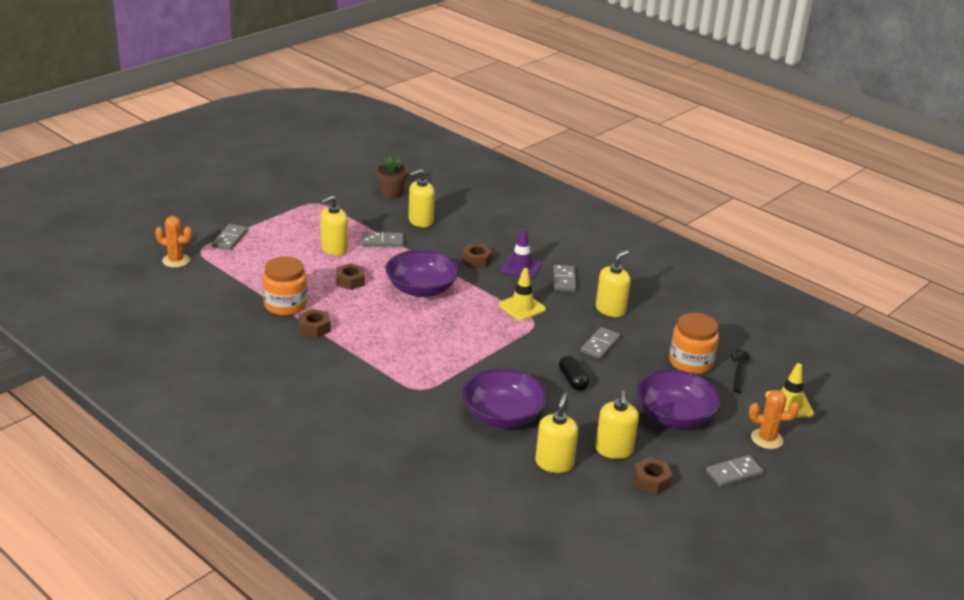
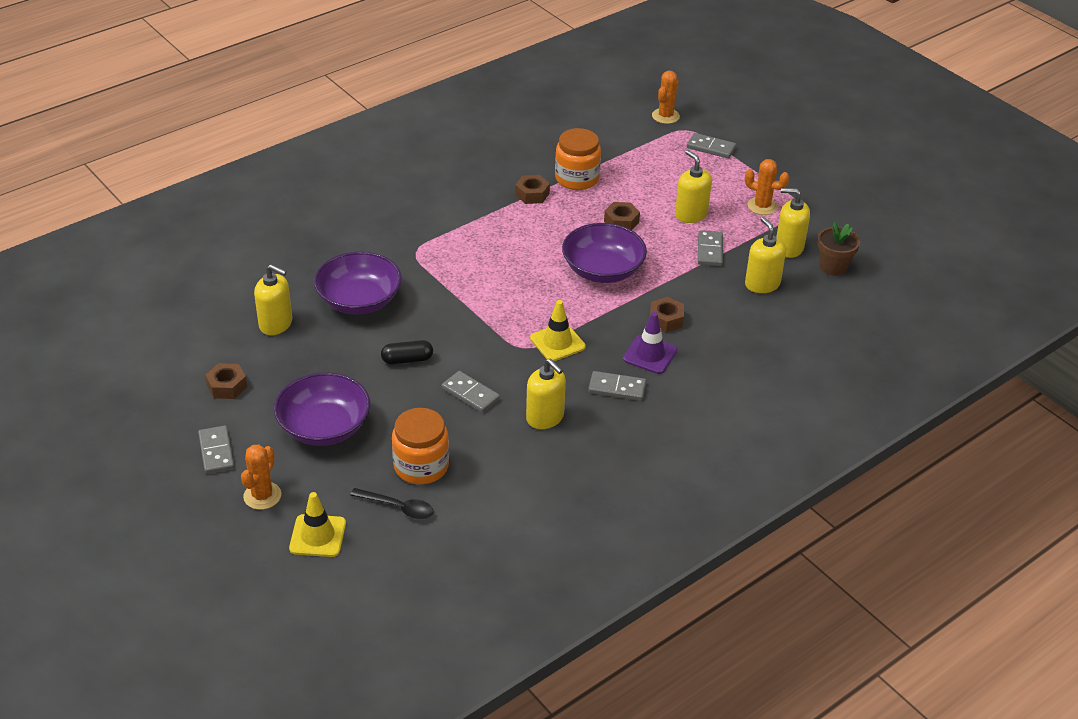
camera: 100 degrees right, 10 degrees up
(317, 218) = (762, 206): none -> orange cactus
(614, 450) = (282, 369): yellow soap dispenser -> yellow soap dispenser (789, 247)

